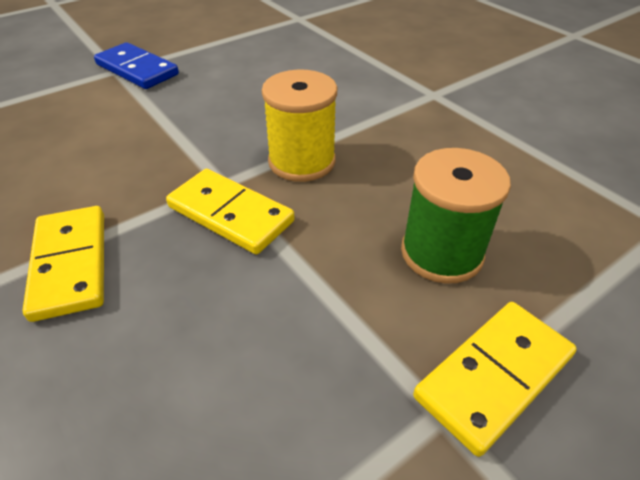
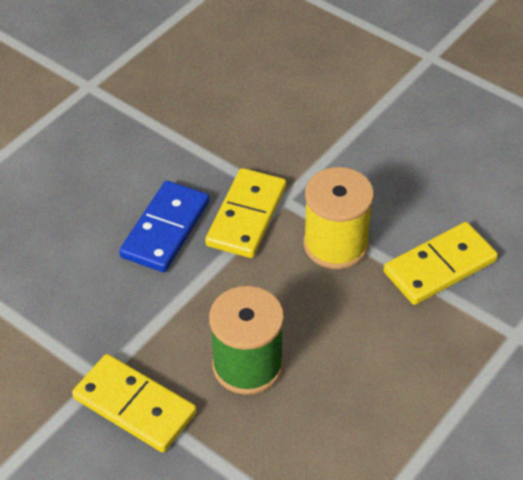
camera: 75 degrees right, 5 degrees up
(70, 264) = (165, 146): yellow domino -> yellow domino (439, 266)
(137, 70) = (439, 70): blue domino -> blue domino (165, 229)

